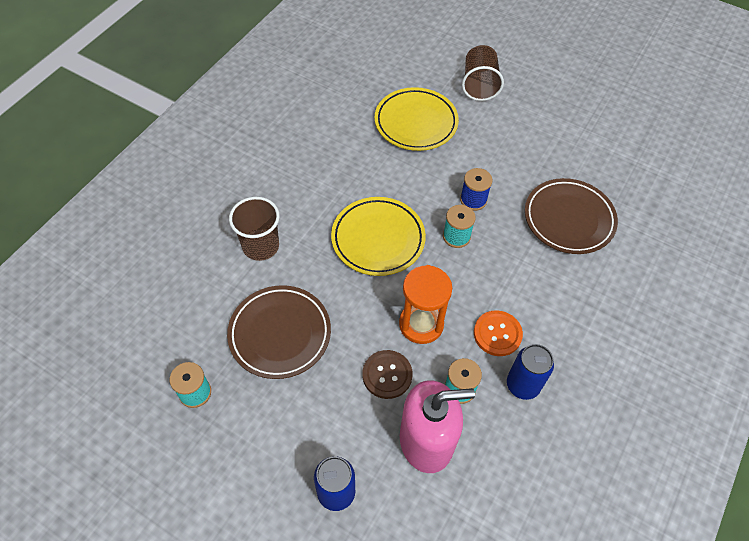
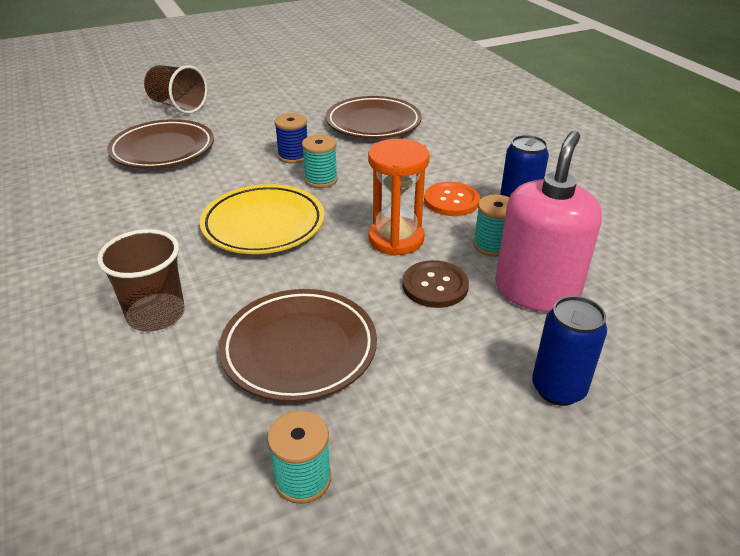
camera: 55 degrees left, 20 degrees down
(416, 123) = (163, 150): yellow plate -> brown plate

